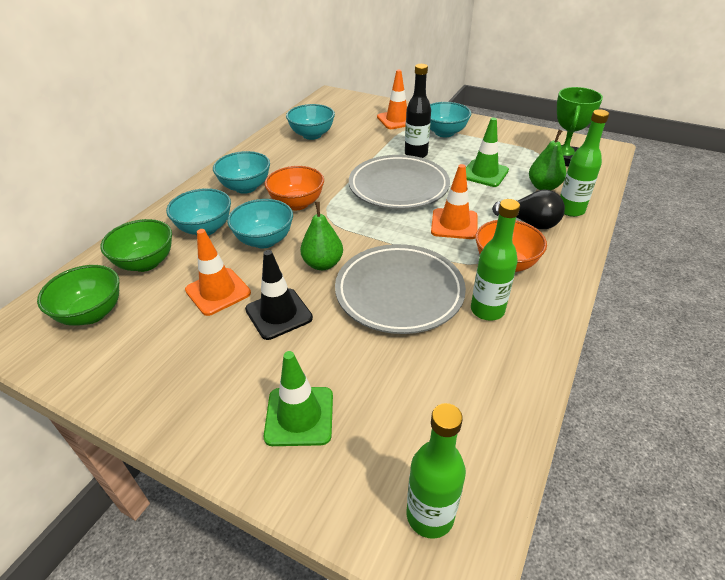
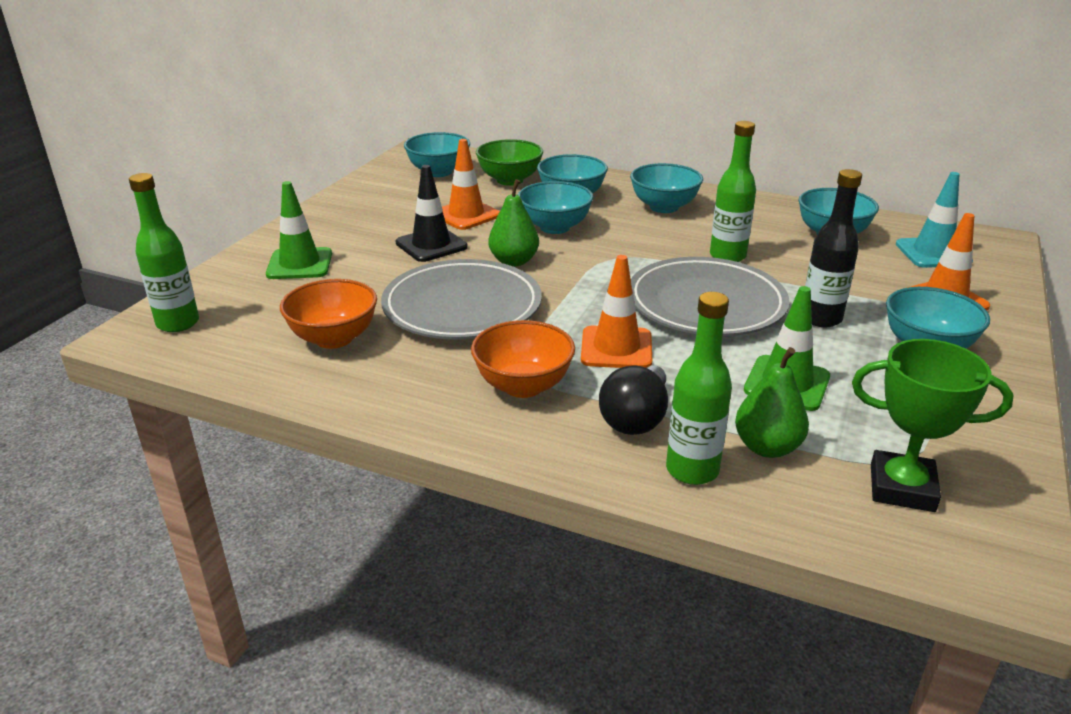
camera: 85 degrees right, 10 degrees down
(92, 313) = (438, 172): green bowl -> turquoise bowl
(297, 203) = (636, 238): orange bowl -> orange bowl (334, 338)
(343, 112) = (933, 253): none -> turquoise traffic cone
(487, 310) = (426, 365): green bottle -> green bottle (727, 256)

